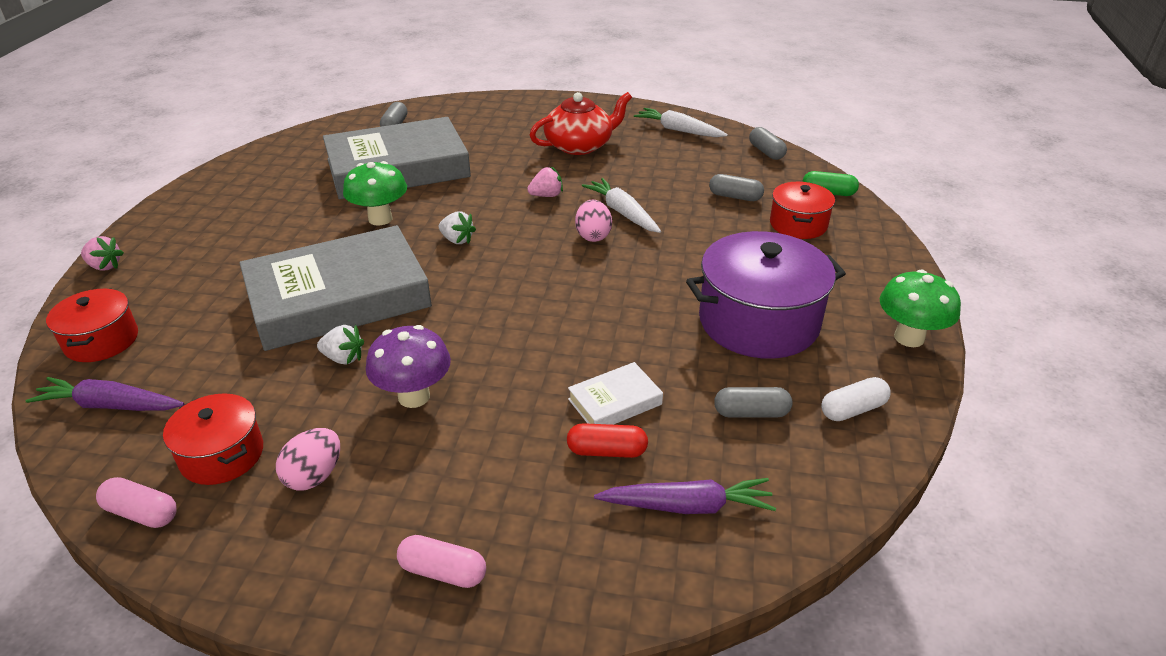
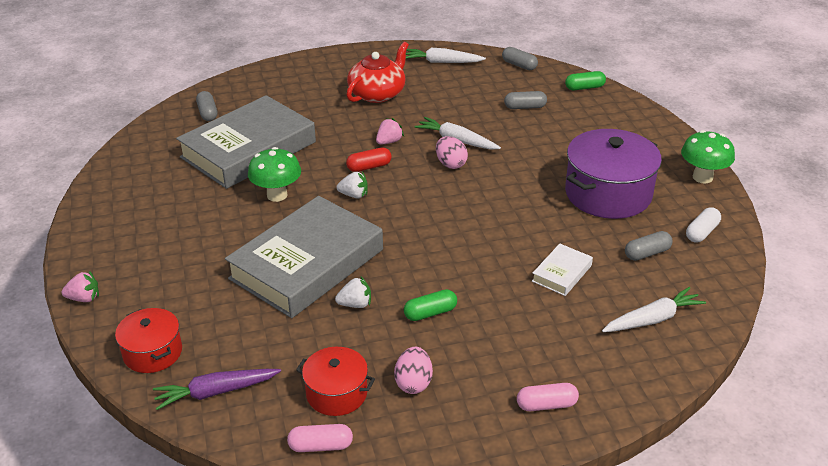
camera: 25 degrees left, 0 degrees up
(414, 396) = (430, 313): purple mushroom -> green capsule
(607, 451) = (582, 304): red capsule -> red capsule (369, 167)
(687, 506) = (652, 319): purple carrot -> white carrot
(798, 224) = (582, 117): red pot -> none

